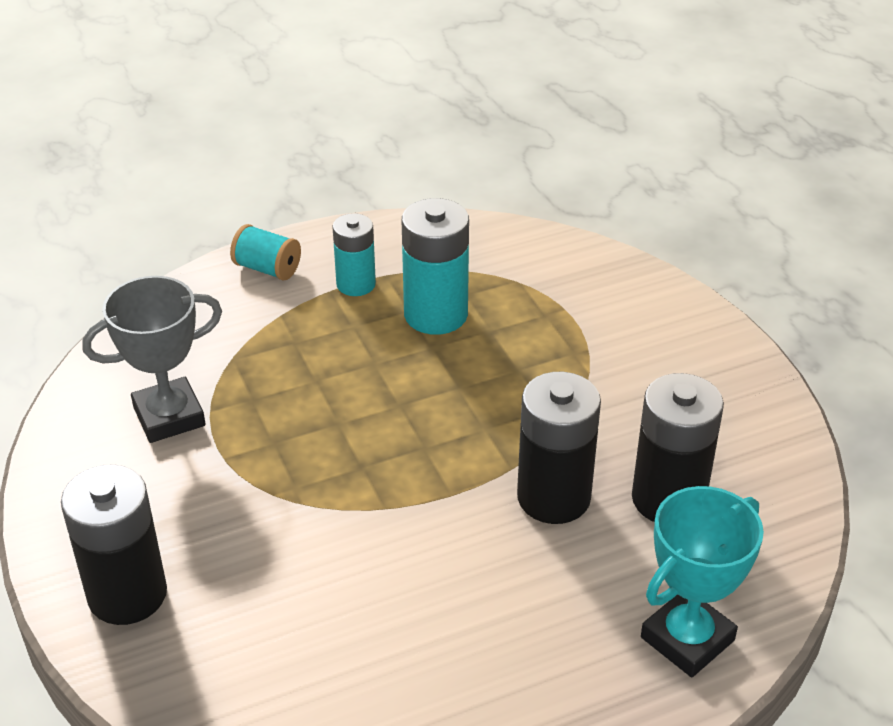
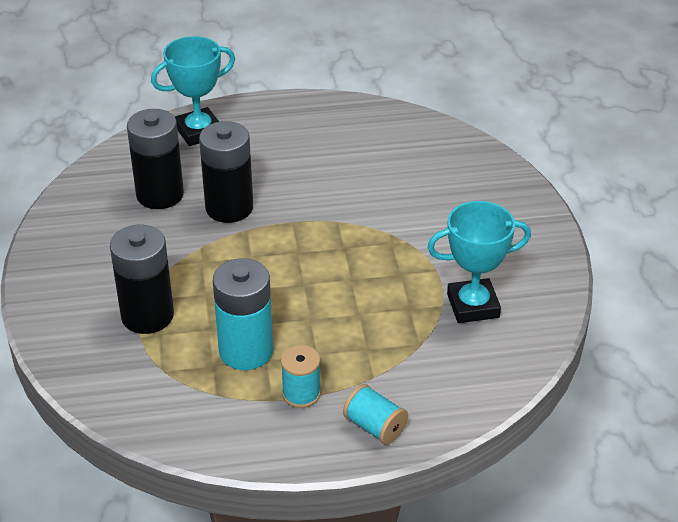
camera: 165 degrees left, 0 degrees up
(127, 594) = (504, 203): black battery -> black battery (147, 316)
(169, 416) = (473, 306): grey trophy -> turquoise trophy
(356, 284) = (301, 394): turquoise battery -> turquoise spool

